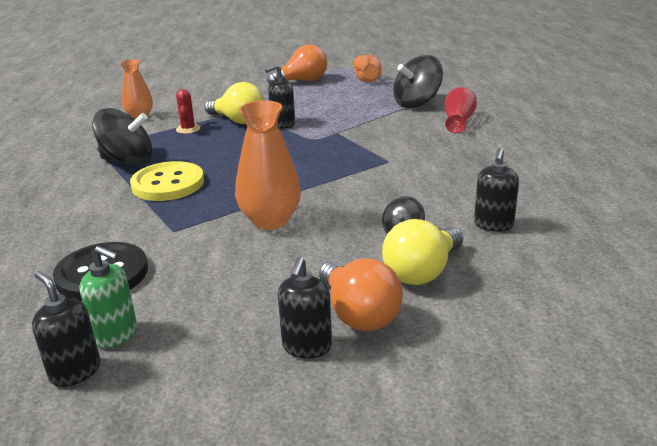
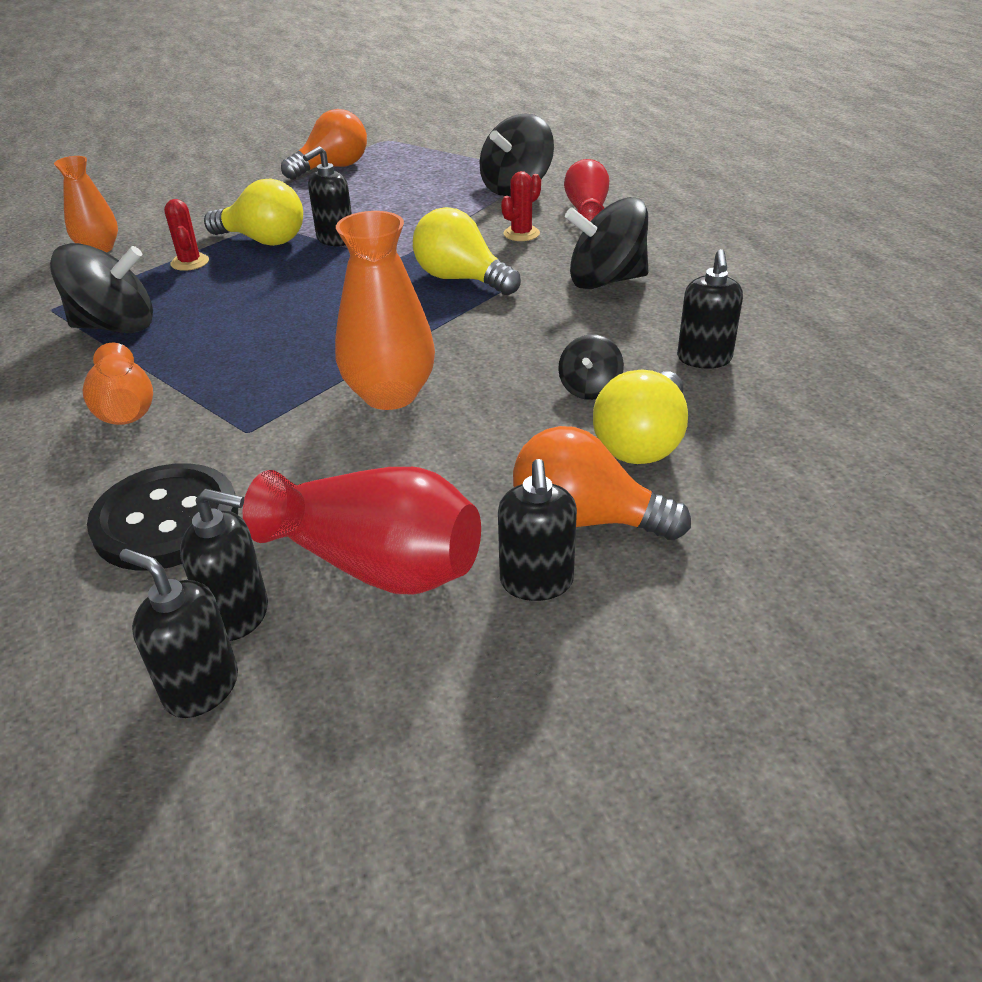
camera: 15 degrees left, 10 degrees up
(116, 334) = (238, 615): green soap dispenser -> black soap dispenser
(168, 184) = (201, 356): yellow button -> none
(211, 319) = (375, 564): none -> red vase
(351, 156) = (461, 279): none -> yellow light bulb
(358, 314) = (585, 519): orange light bulb -> orange light bulb turned 150 degrees clockwise
(366, 79) = (426, 156): orange vase -> orange vase (125, 407)
(405, 132) = (521, 234): none -> red cactus
(449, 167) = (605, 281): none -> black spinning top

